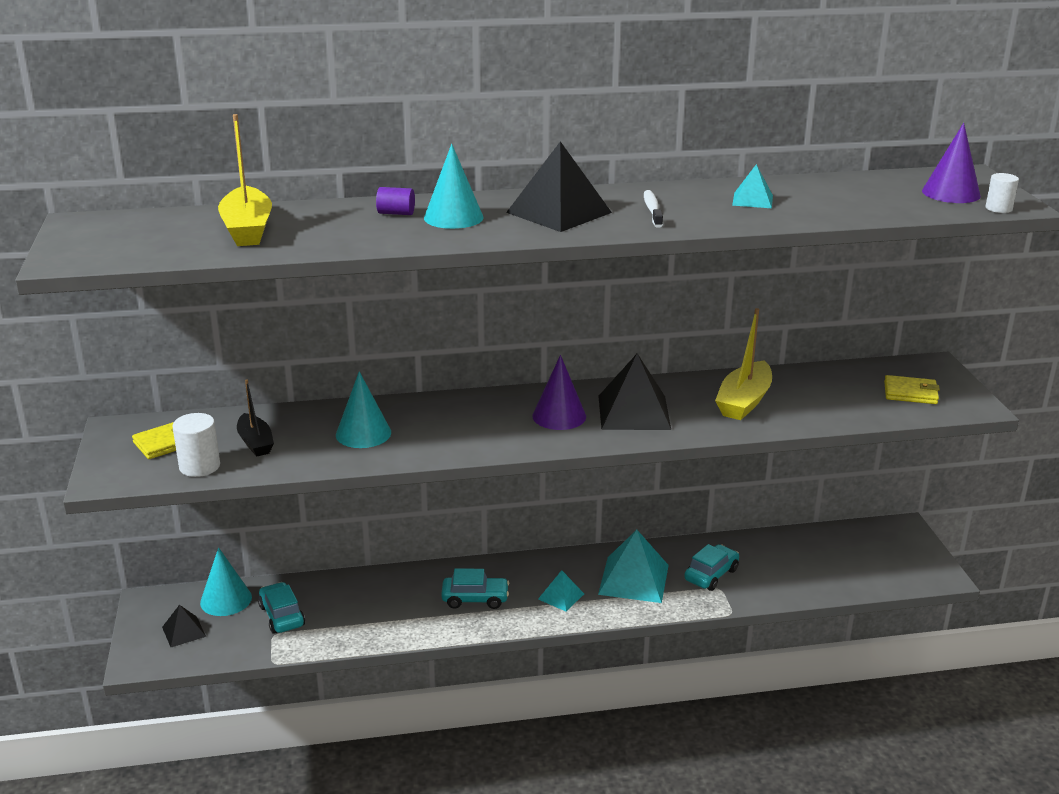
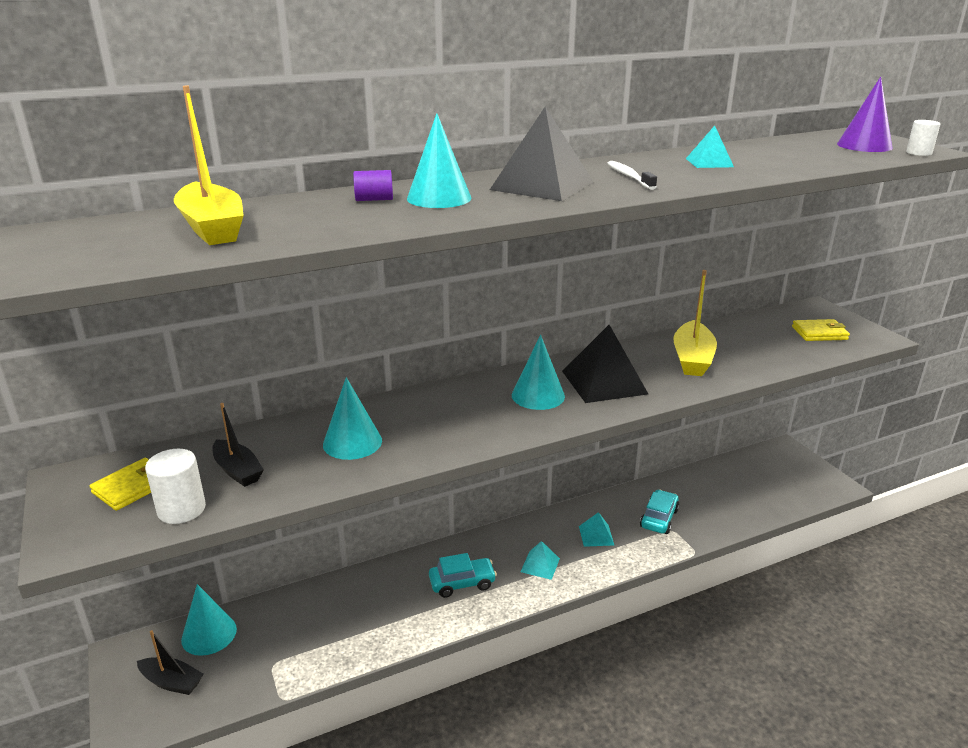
camera: 15 degrees left, 0 degrees up
(184, 631) = (171, 682): black pyramid -> black boat
(282, 616) = (275, 641): turquoise car -> none
(559, 416) = (538, 395): purple cone -> turquoise cone
(634, 579) = (596, 535): turquoise pyramid -> turquoise pyramid, size x0.53

